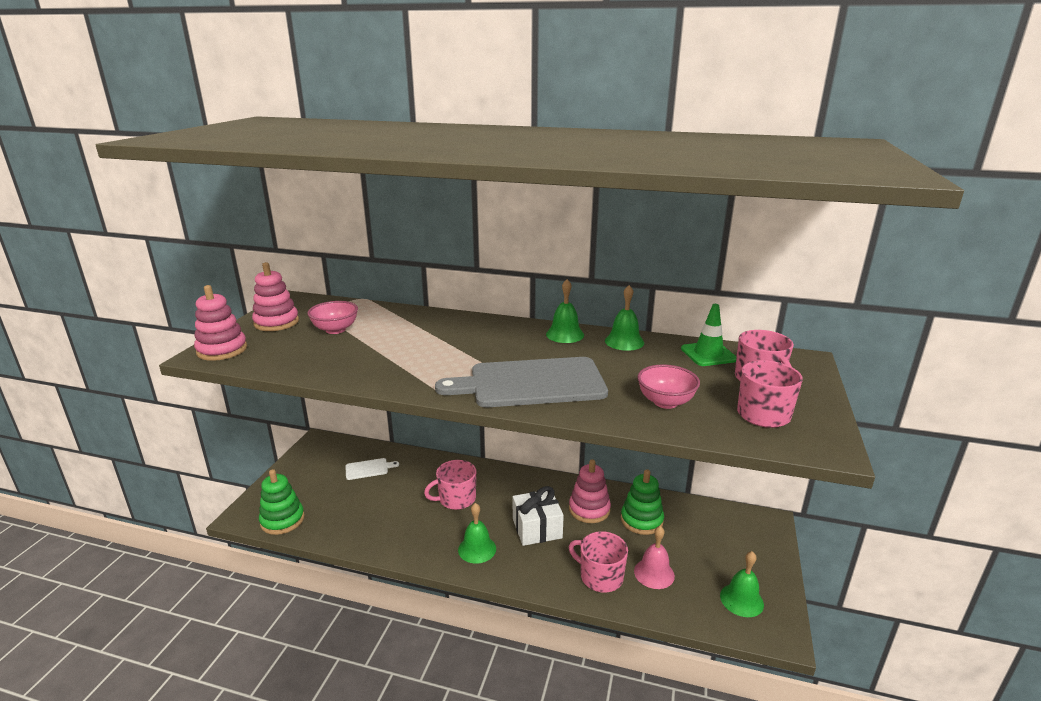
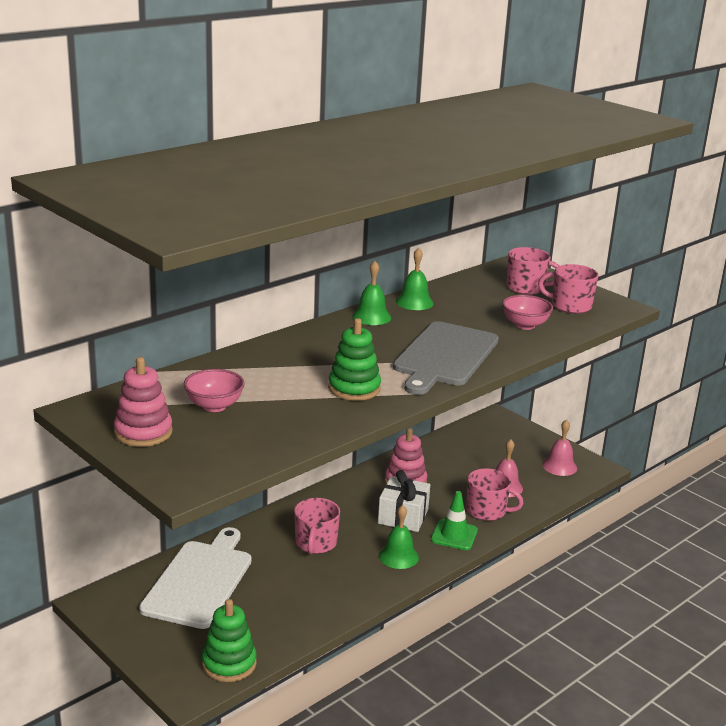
camera: 60 degrees left, 0 degrees up
(222, 350) = (183, 474): pink stacking toy -> none
(368, 469) = (200, 581): white cutting board -> white cutting board, size x2.29
(600, 576) = (487, 511): pink mug -> pink mug turned 135 degrees counterclockwise
(641, 520) = (443, 465): green stacking toy -> green stacking toy (354, 388)
(708, 354) = (472, 286): green traffic cone -> green traffic cone (454, 535)
(741, 600) = (559, 466): green bell -> pink bell

